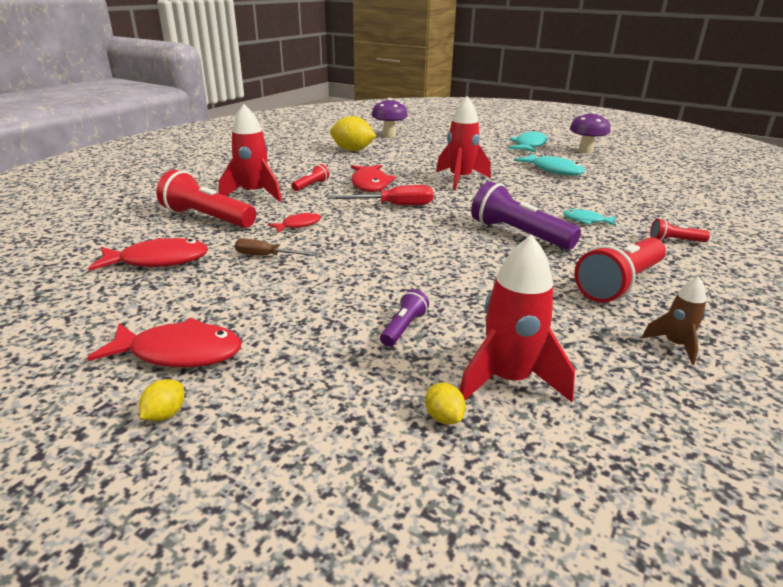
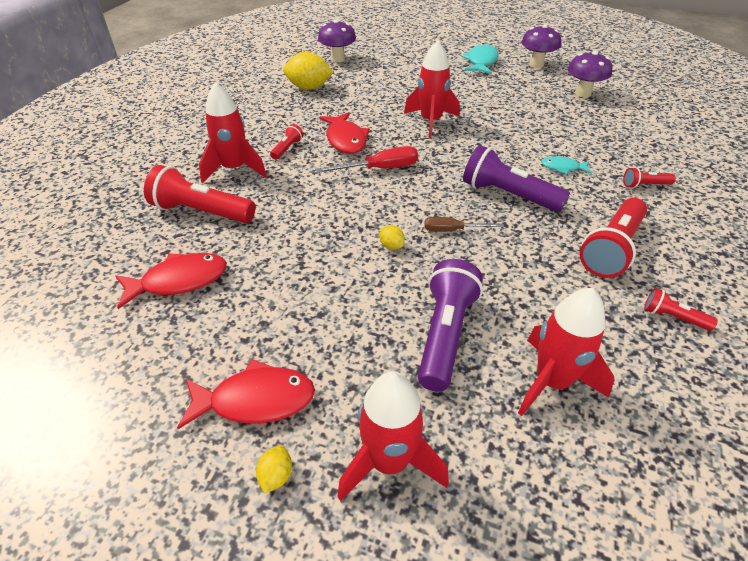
camera: 10 degrees left, 15 degrees up
(266, 256) = (284, 259): brown screwdriver -> brown screwdriver (452, 230)
(292, 421) = (389, 462): none -> red rocket
(298, 225) = (297, 210): red fish -> none
(403, 328) = (445, 334): purple flashlight -> purple flashlight, size x2.04
(443, 417) = (512, 433): yellow lemon -> yellow lemon (391, 246)
(553, 170) = (514, 98): turquoise fish -> none
(628, 173) = (582, 93): none -> purple mushroom
(675, 345) = (672, 317): brown rocket -> red flashlight

